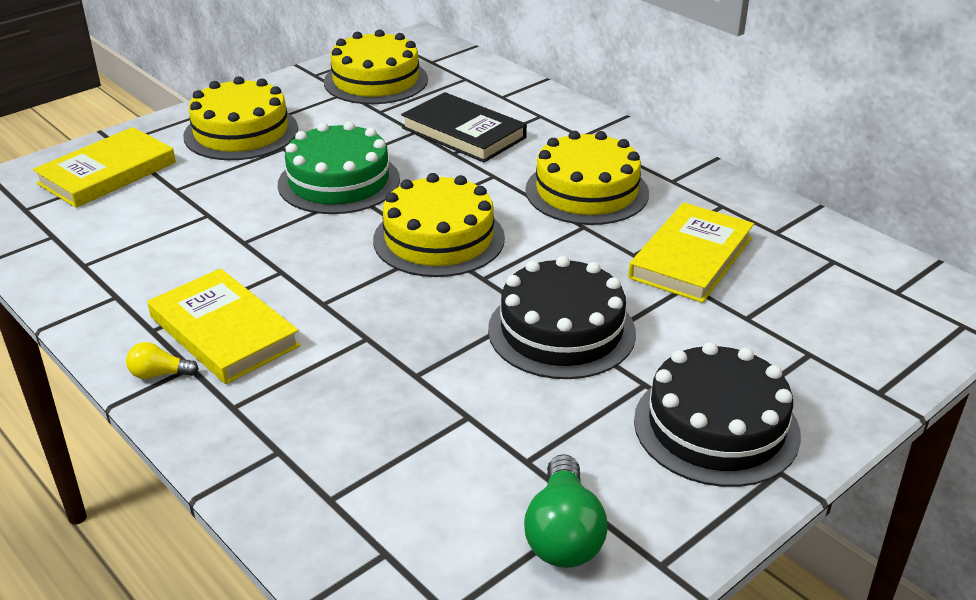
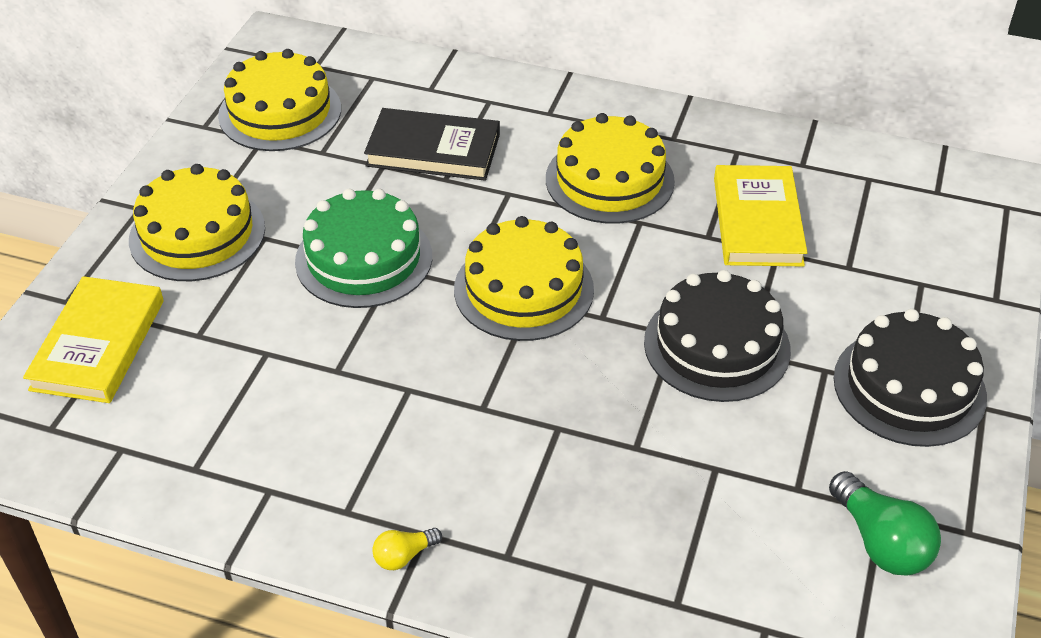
camera: 30 degrees left, 10 degrees up
(224, 331) = (419, 481): yellow book -> none

